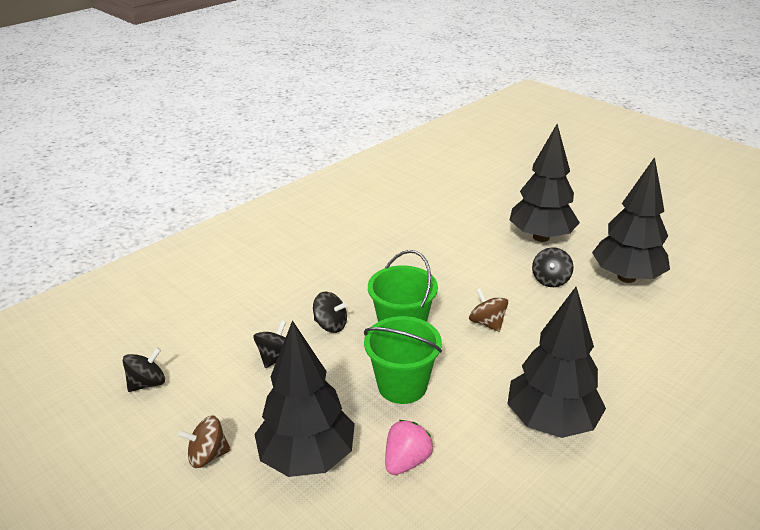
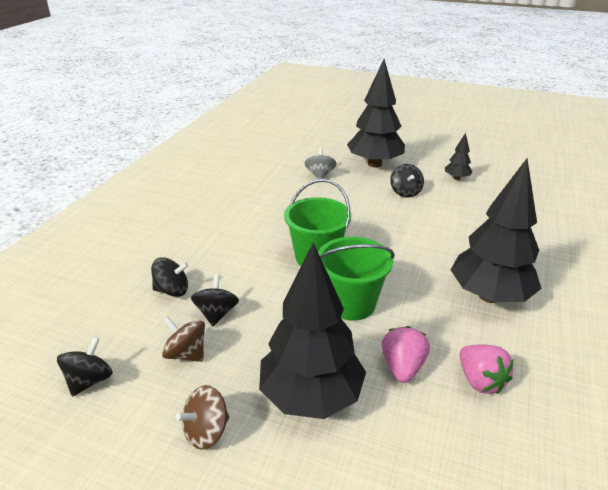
camera: 25 degrees left, 0 degrees up
(330, 325) = (250, 271): black spinning top -> black spinning top (172, 290)
(470, 237) = (320, 175): none -> grey spinning top
(471, 500) = (480, 381): none -> pink strawberry
(487, 323) = (382, 235): brown spinning top -> brown spinning top (186, 353)
(626, 277) = (456, 178): black tree -> black tree, size x0.45

